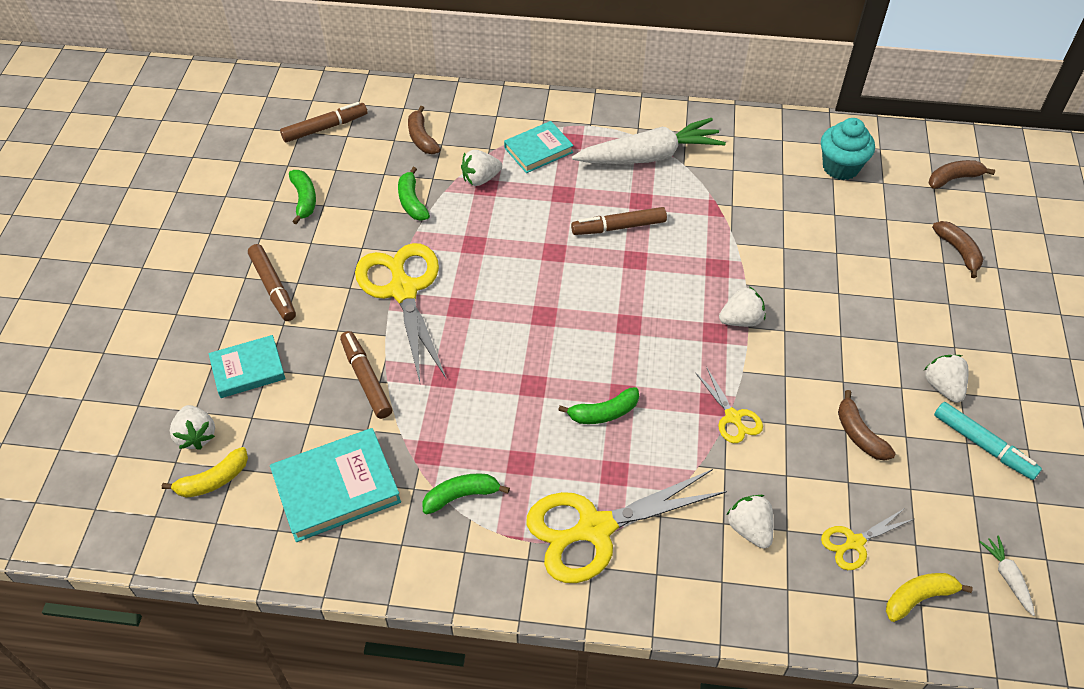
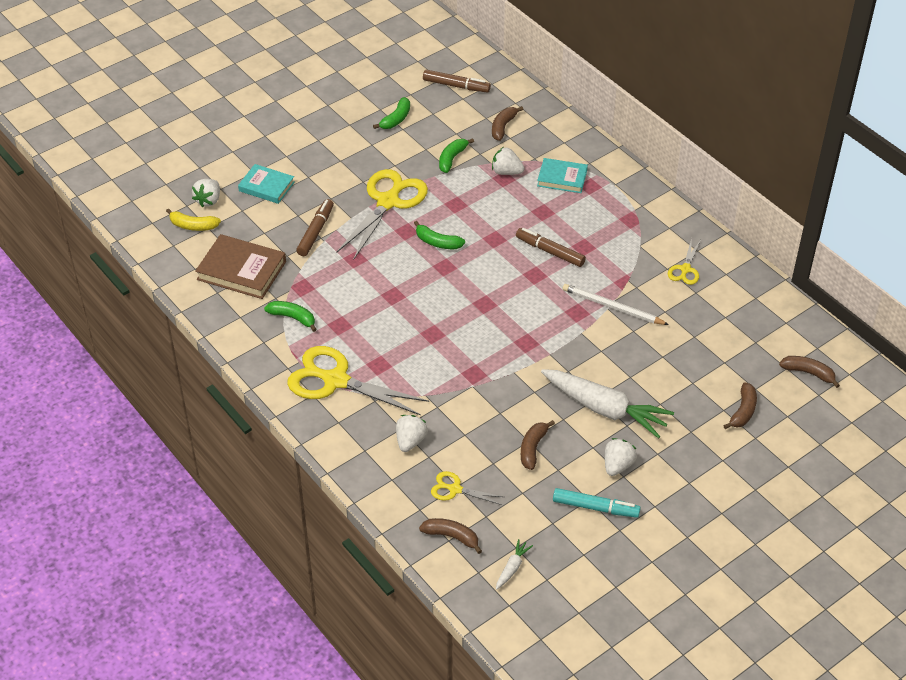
camera: 45 degrees right, 5 degrees down
(273, 287) = (325, 155): brown marker -> none
(336, 488) = (241, 270): turquoise book -> brown book
(603, 413) = (411, 335): green banana -> green banana (437, 242)
(649, 156) = (625, 226): white carrot -> white carrot (605, 409)
(733, 417) = (475, 388): yellow scissors -> yellow scissors (685, 269)
(739, 239) = (613, 307): none -> white pencil
(741, 320) = (550, 348): white strawberry -> none
(840, 167) = (740, 314): turquoise cupcake -> none
(918, 598) = (451, 536): yellow banana -> brown banana
(983, 445) = (595, 508): turquoise marker -> turquoise marker turned 75 degrees counterclockwise

